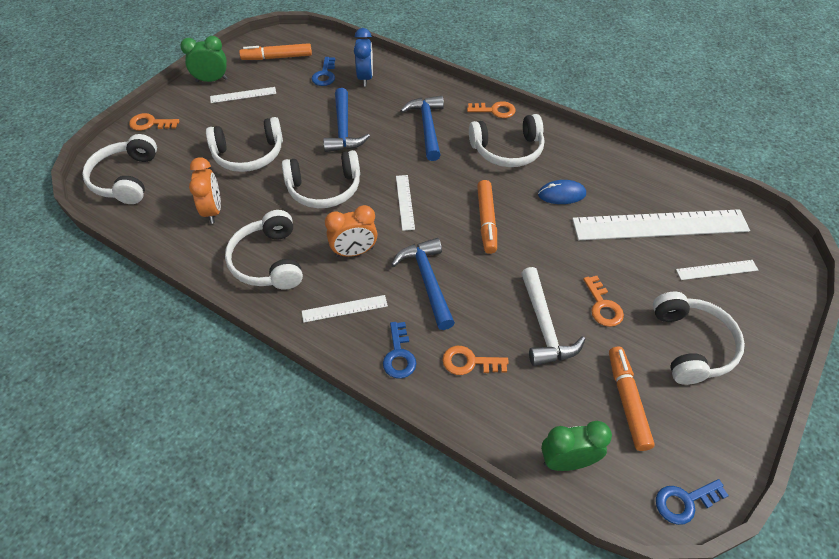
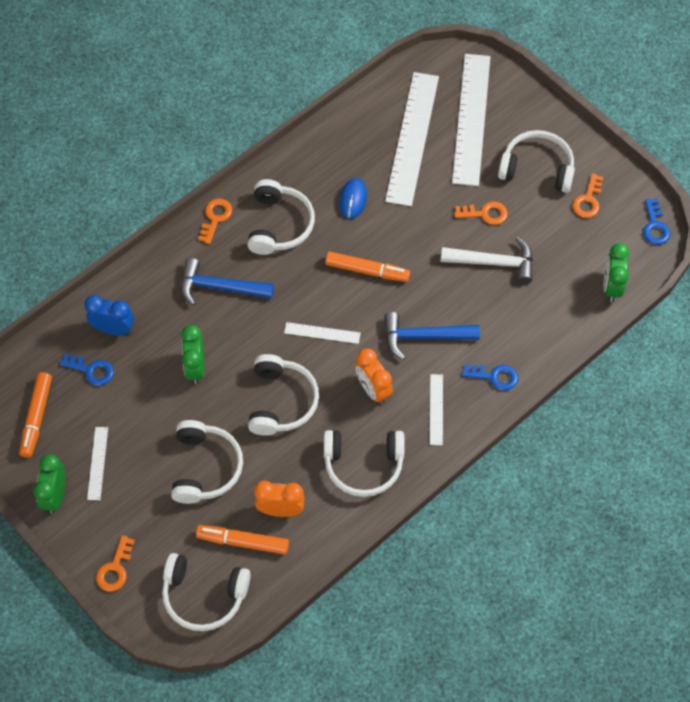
camera: 75 degrees left, 10 degrees up
(343, 129) = (195, 368): blue hammer -> green clock
(354, 252) = (373, 389): orange clock -> orange clock turned 150 degrees clockwise
(469, 362) = (514, 327): orange key -> orange key (588, 200)
(627, 401) = (573, 230): orange marker -> orange marker (243, 542)
(716, 270) = (471, 119): white ruler -> white ruler, size x2.24

